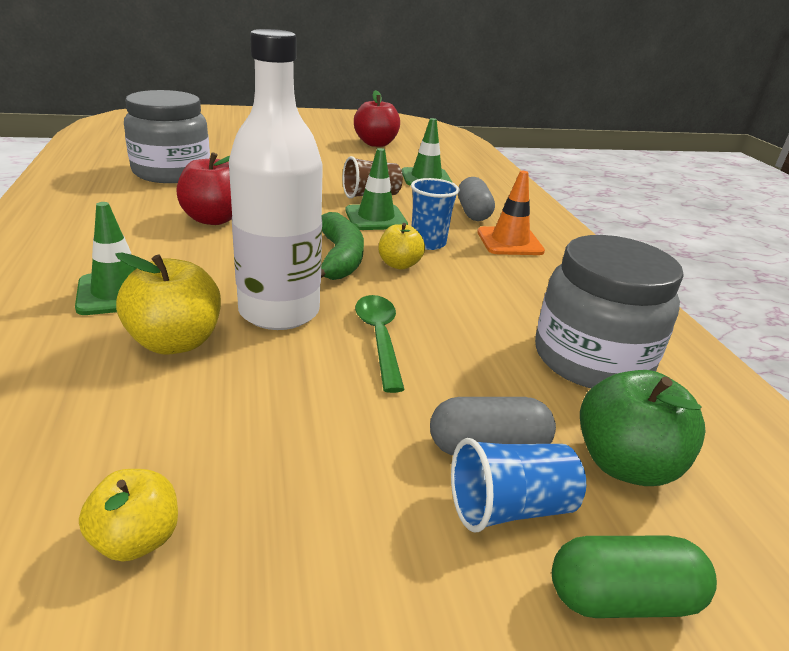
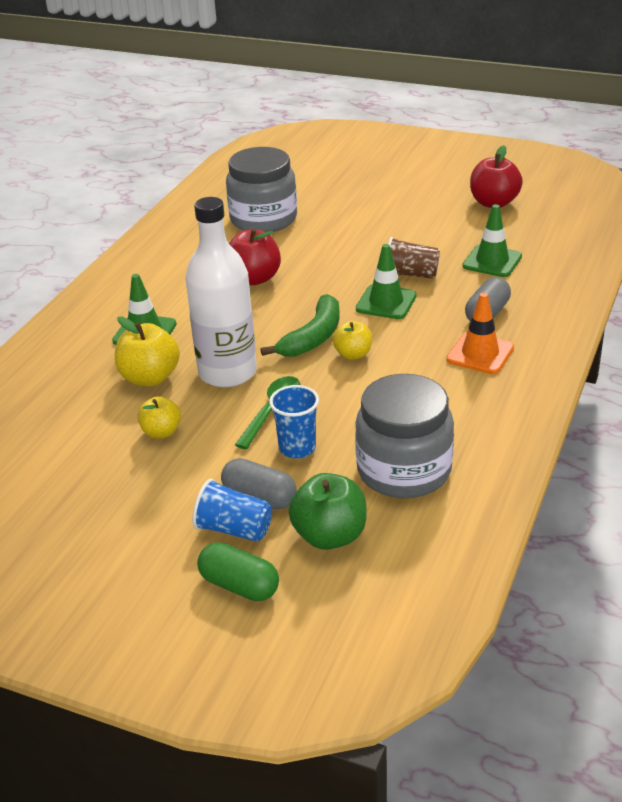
camera: 40 degrees right, 5 degrees up
(137, 539) = (58, 476): yellow apple -> yellow apple (161, 432)
(428, 243) = (402, 339): blue cup -> blue cup (297, 448)

